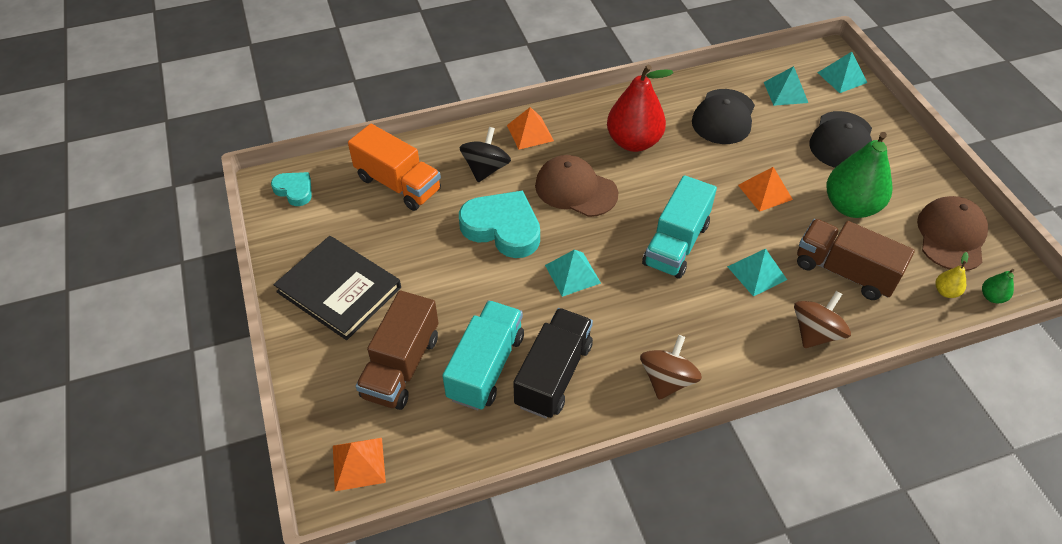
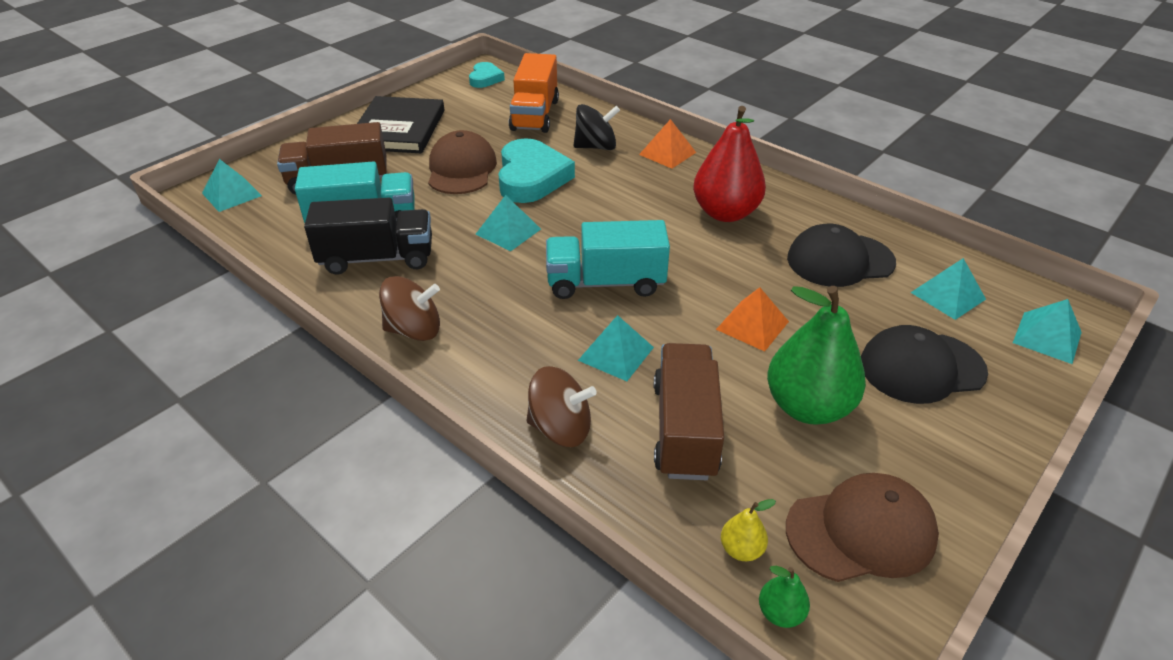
camera: 60 degrees right, 10 degrees down
(358, 464) = (231, 194): orange pyramid -> turquoise pyramid
(575, 189) = (620, 200): brown cap -> brown cap (461, 169)

